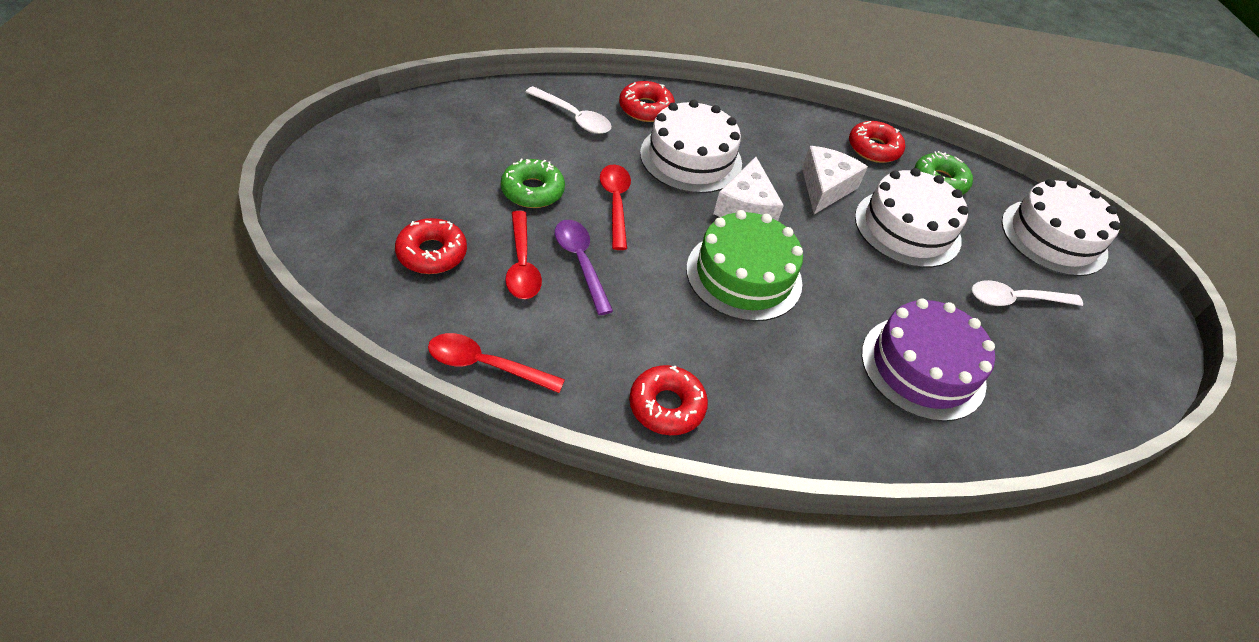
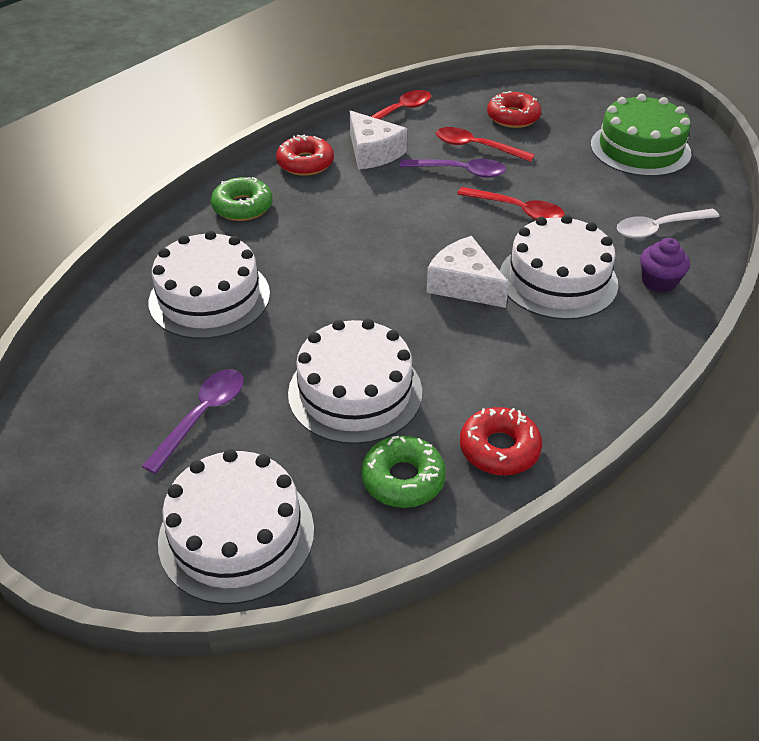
camera: 130 degrees right, 5 degrees down
(532, 191) = (558, 175): green donut -> green donut (242, 207)
(646, 108) = (658, 282): red donut -> purple cupcake
(744, 275) = (384, 245): green cake -> green cake (640, 149)
(825, 187) = (457, 359): white cheese -> white cheese (373, 152)
(923, 367) = (209, 297): purple cake -> white cake
(1015, 300) = (202, 416): white spoon -> purple spoon

